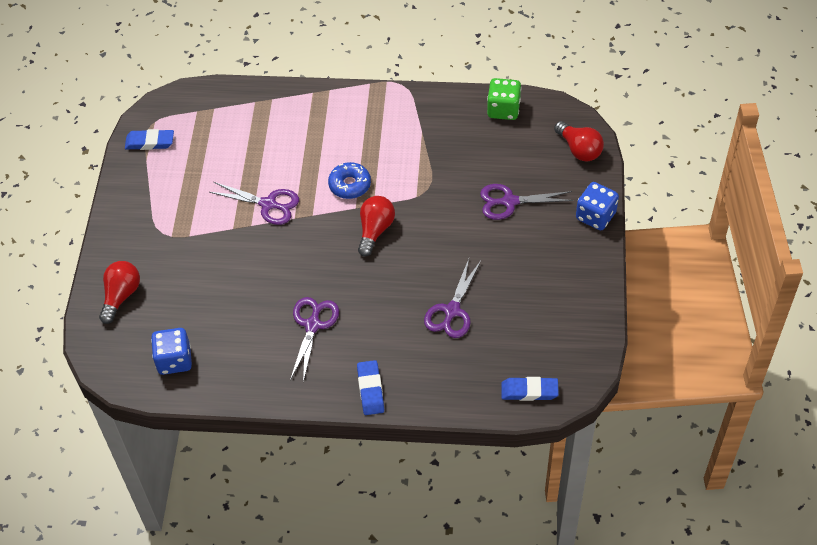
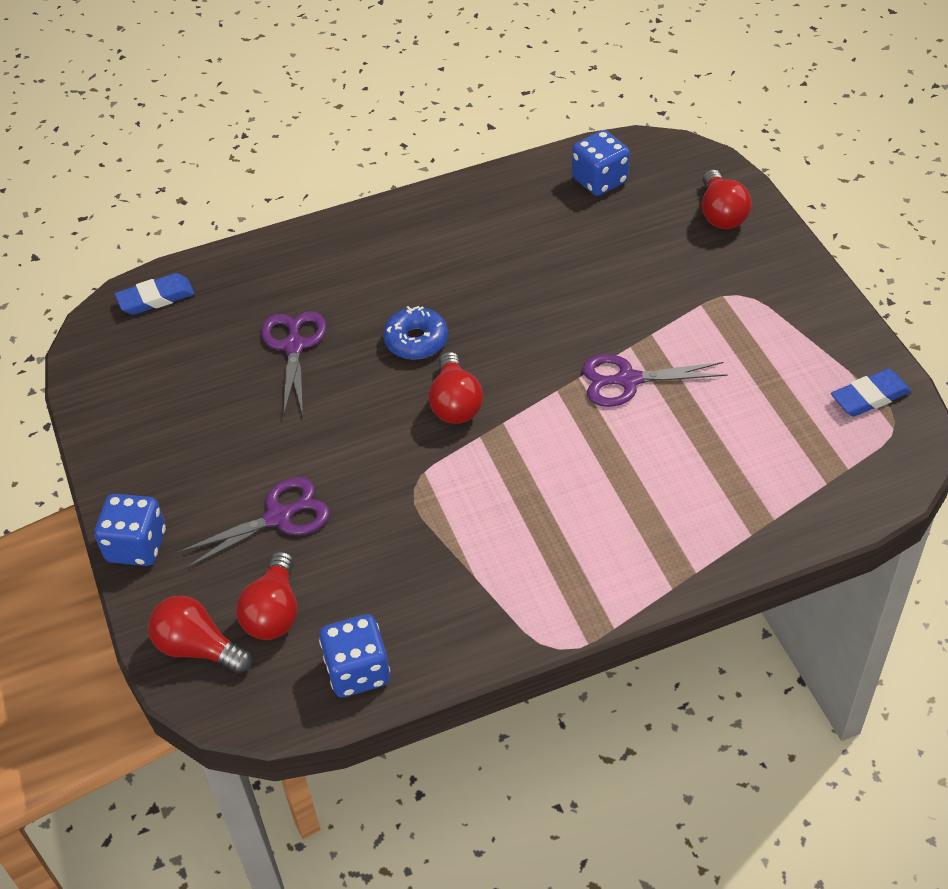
camera: 155 degrees right, 5 degrees down
(313, 325) = (463, 269): purple scissors -> none
(349, 185) = (532, 450): blue donut -> blue donut (416, 340)
(370, 389) = (351, 233): blue eraser -> none
(503, 109) = (358, 671): green dice -> blue dice
(533, 152) = (274, 612): none -> red light bulb

